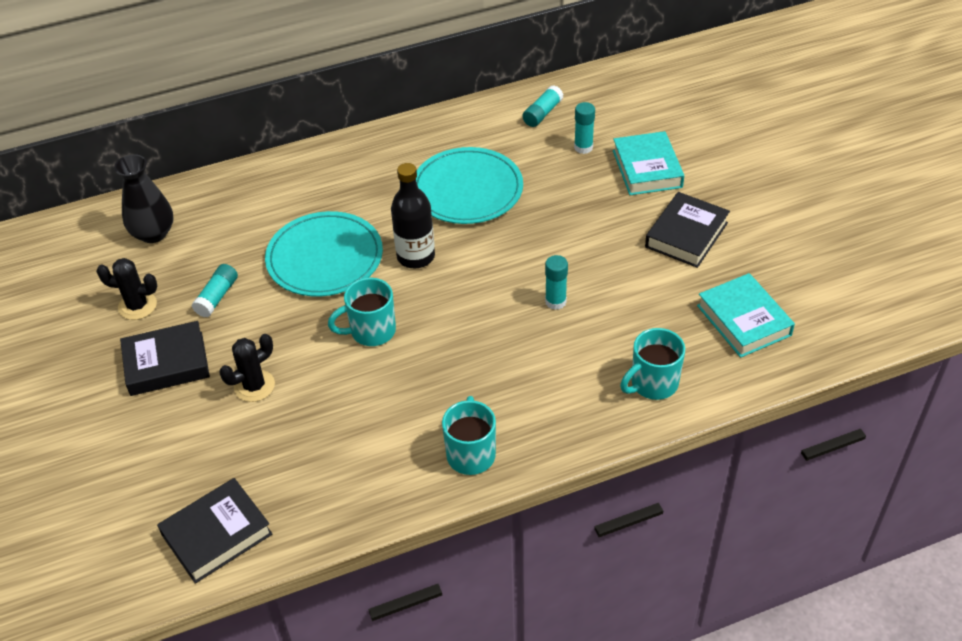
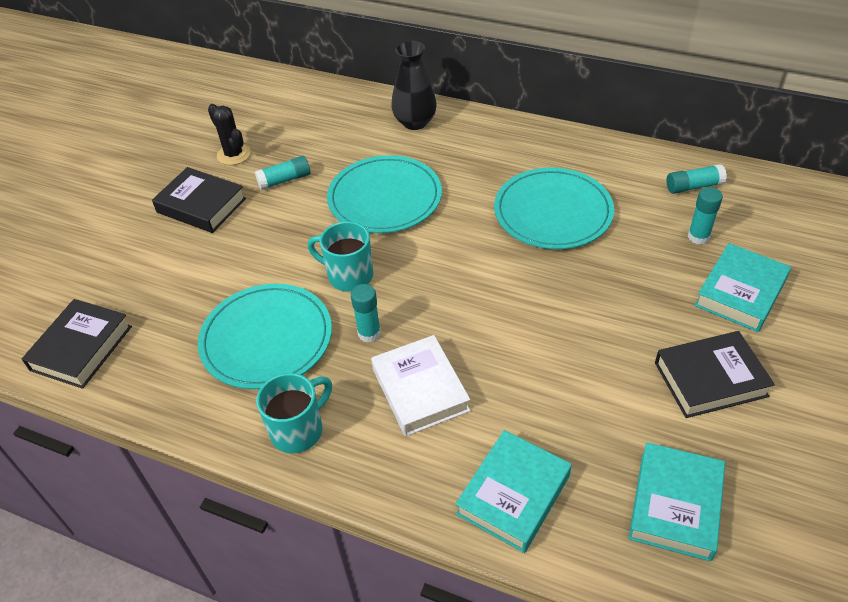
camera: 45 degrees right, 0 degrees up
(153, 233) = (301, 112): black vase -> black vase (415, 122)
(217, 534) = (81, 348): black book -> black book turned 75 degrees counterclockwise
(254, 386) = (229, 260): black cactus -> none
(366, 417) = (266, 339): none -> turquoise plate
(416, 256) = (449, 240): black bottle -> none
(521, 368) = (420, 390): none -> white book
(555, 302) = (515, 354): turquoise glue stick -> turquoise glue stick (369, 333)
(653, 384) = (513, 495): turquoise mug -> turquoise book

